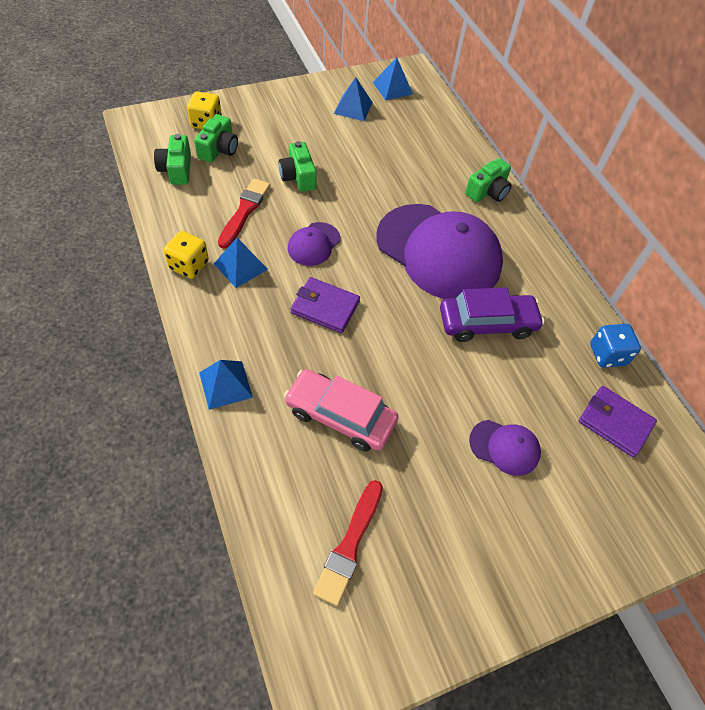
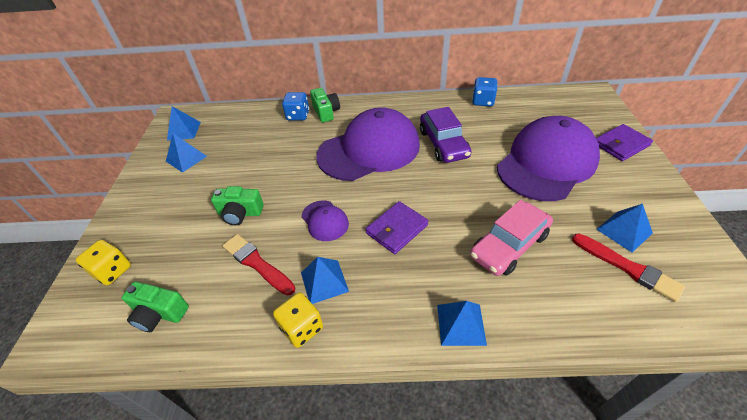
camera: 60 degrees left, 10 degrees down
(219, 149) = (159, 268): green camera -> none
(410, 543) = (624, 231): none -> blue pyramid
(467, 169) = (298, 115): none -> blue dice
(487, 323) = (443, 144): purple car -> purple car turned 150 degrees clockwise
(504, 447) = (546, 163): purple cap -> purple cap, size x2.26
(615, 422) = (533, 113): purple wallet -> purple wallet (621, 144)

